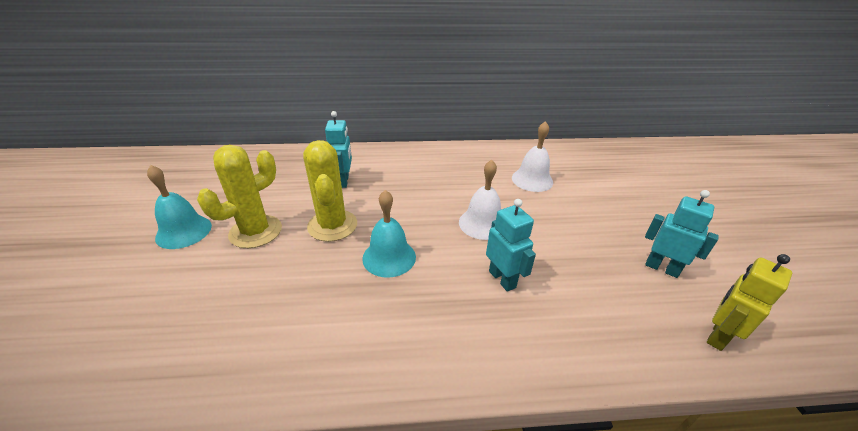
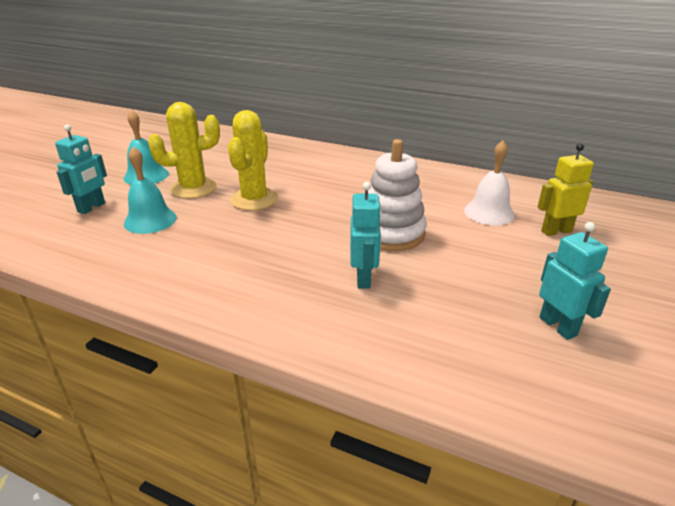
camera: 30 degrees right, 5 degrees down
(343, 181) = (294, 171): turquoise robot -> turquoise robot (92, 207)
(389, 257) = (278, 233): turquoise bell -> turquoise bell (150, 220)
(482, 223) = (391, 233): white bell -> white stacking toy
(717, 336) = (554, 399): yellow robot -> yellow robot (556, 231)

